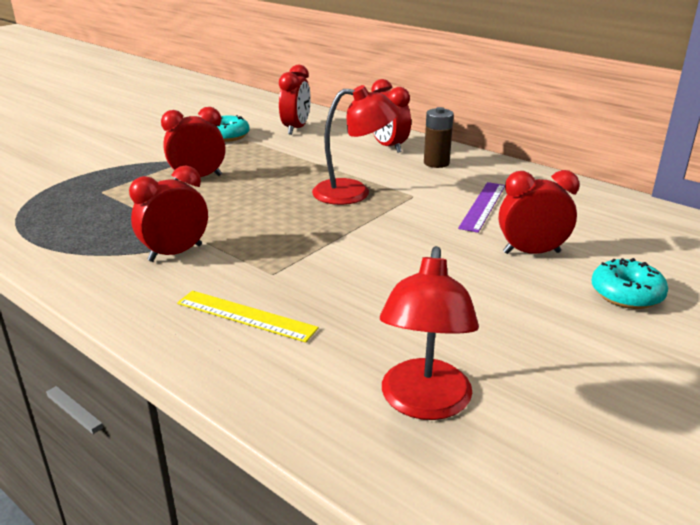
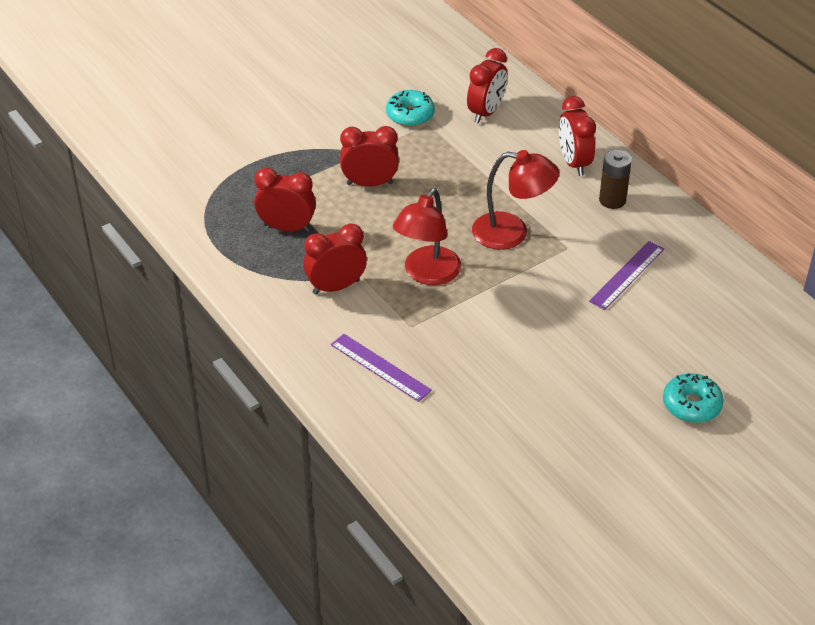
camera: 15 degrees right, 15 degrees up
(246, 315) = (380, 367): yellow ruler -> purple ruler
(424, 403) = (484, 470): red lamp -> red lamp (427, 274)
(531, 252) = (639, 343): red clock -> red clock (287, 228)

